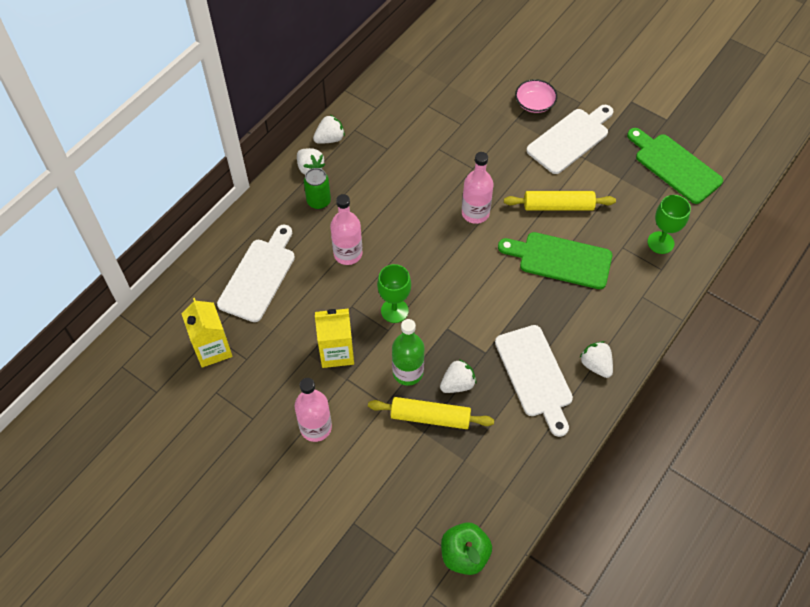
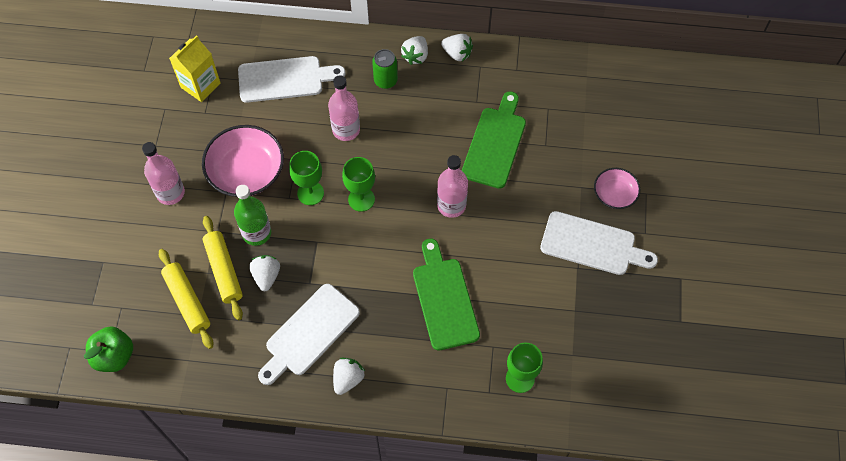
camera: 60 degrees right, 5 degrees up
(336, 352) = (246, 171): yellow carton -> pink bowl
(426, 275) = (361, 199): none -> green goblet
(457, 384) = (266, 276): white strawberry -> white strawberry turned 120 degrees counterclockwise
(558, 206) = (504, 270): yellow rolling pin -> yellow rolling pin (187, 301)
(674, 166) = (624, 353): green cutting board -> green cutting board (495, 144)

